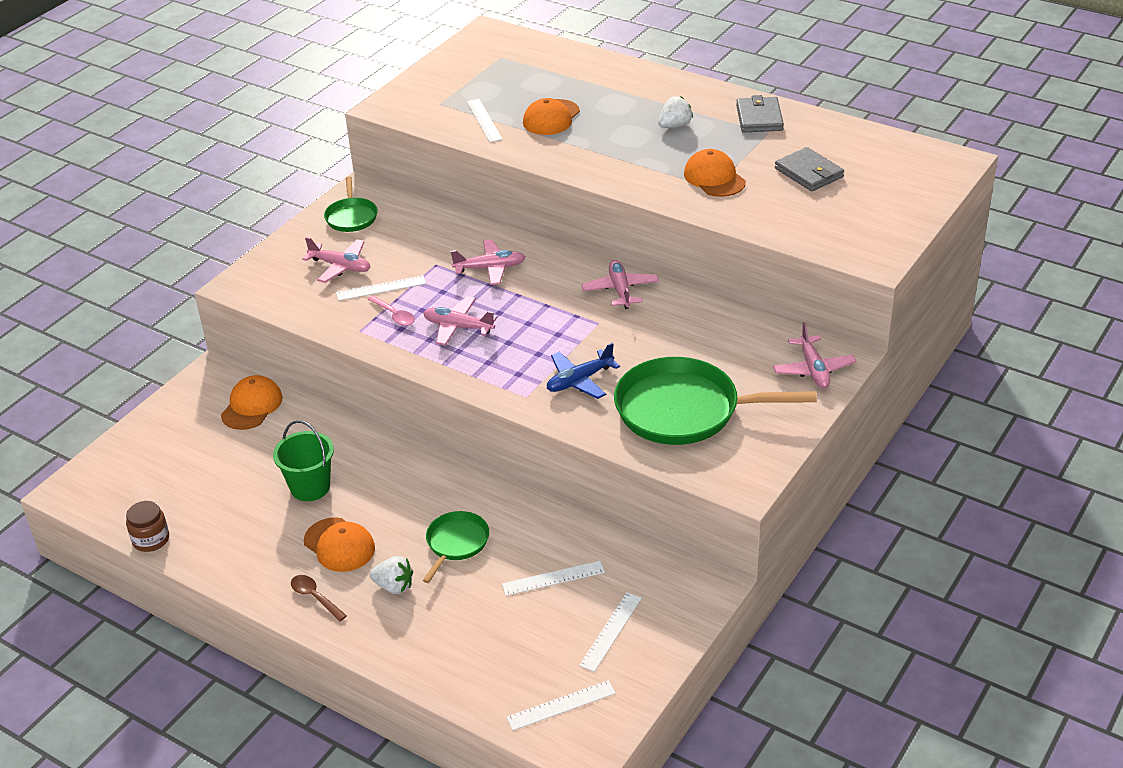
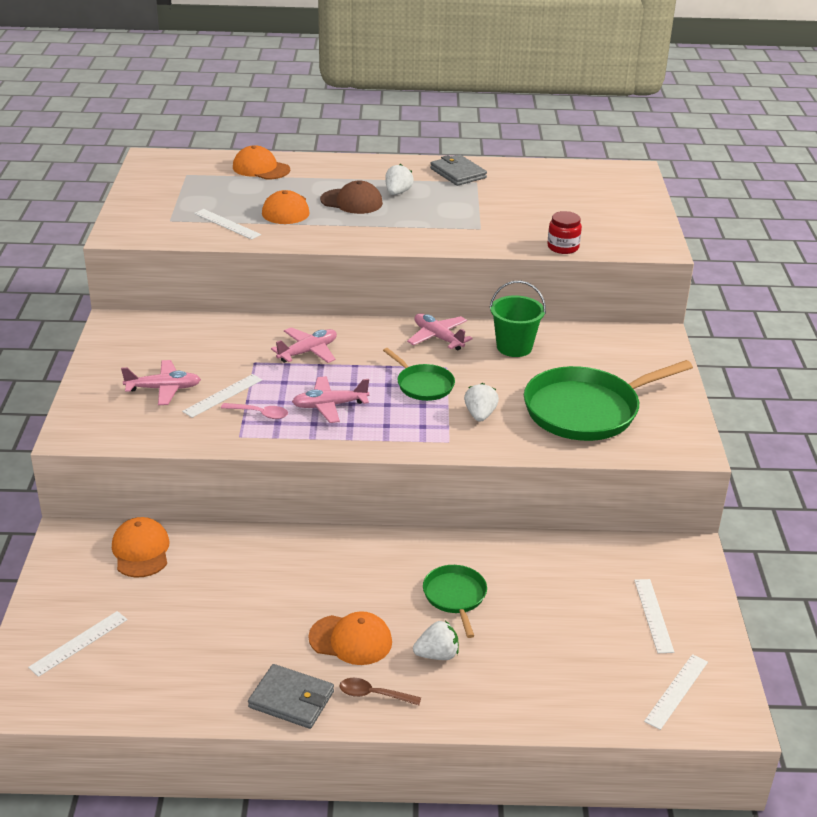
camera: 35 degrees left, 5 degrees down
(151, 539) = (152, 711): brown jar -> none
(310, 487) = (272, 601): green bucket -> green bucket (514, 347)
(351, 217) = (131, 346): green pan -> green pan (423, 385)
(553, 578) = (565, 592): white ruler -> white ruler (78, 643)
(579, 380) = (480, 415): blue plane -> white strawberry
(620, 125) = (351, 202): none -> brown cap
(714, 178) = (473, 222): orange cap -> orange cap (261, 168)
(774, 231) = (563, 247): none -> red jar
(809, 173) = (540, 202): grey wallet -> grey wallet (291, 699)
(813, 369) = (648, 351): pink plane -> none

